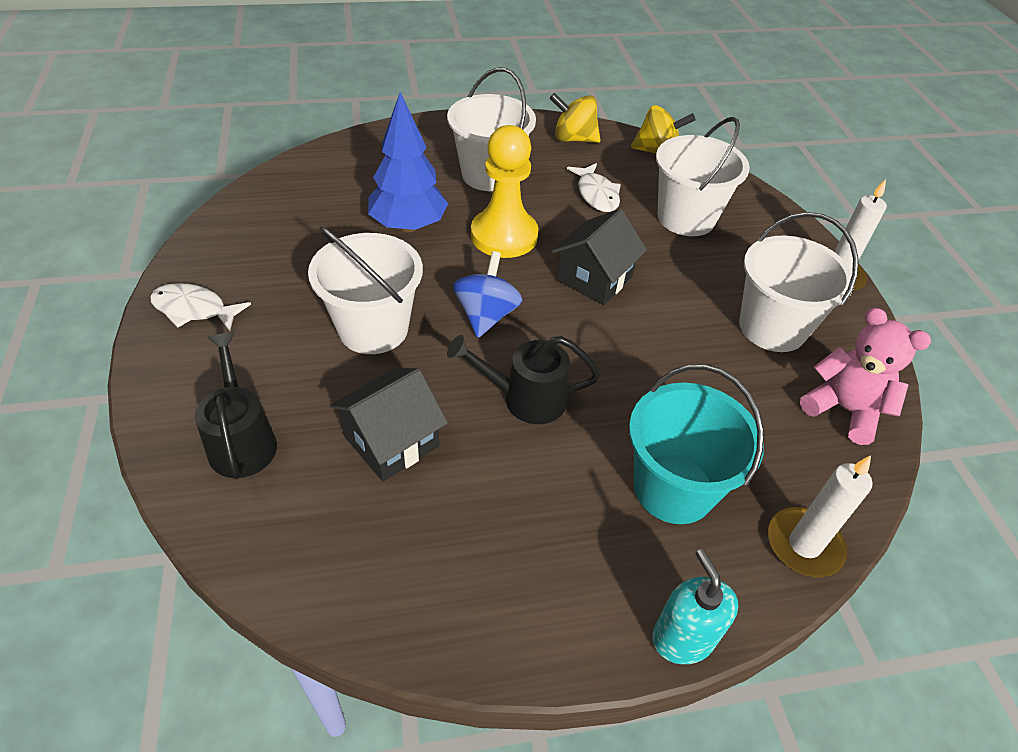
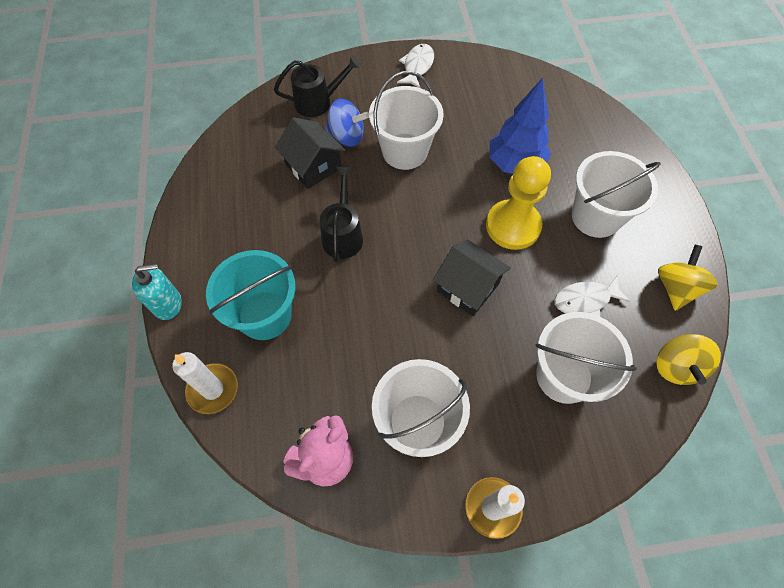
camera: 95 degrees right, 15 degrees up
(486, 315) = (420, 213): blue spinning top -> blue spinning top (347, 136)

